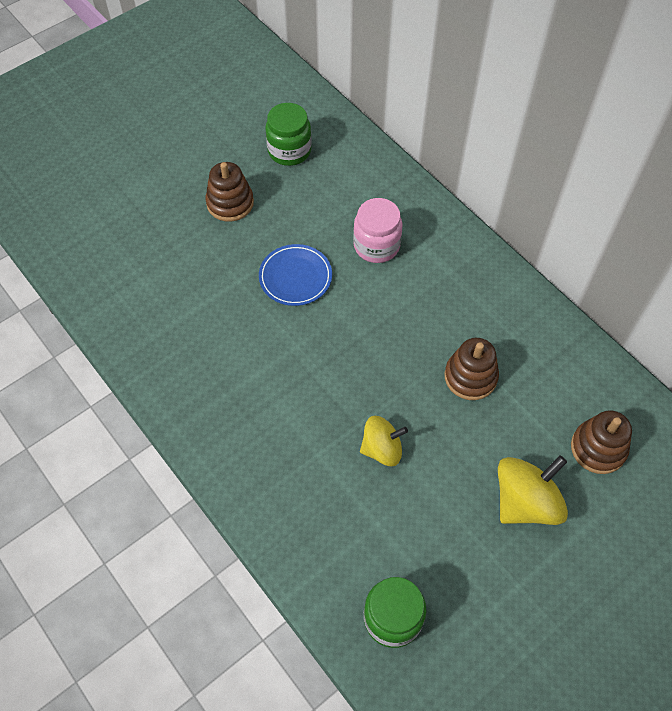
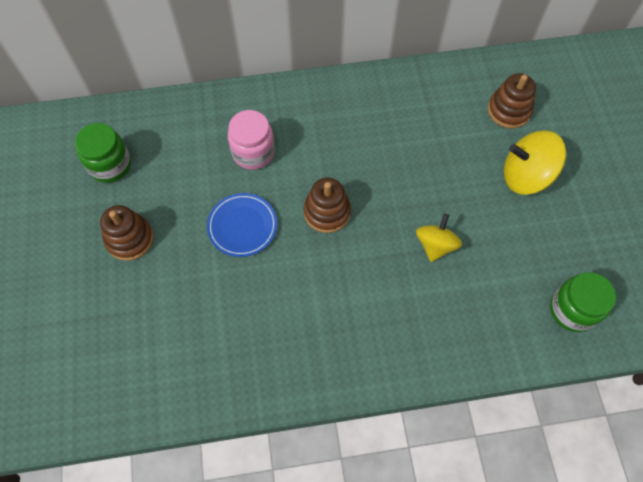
camera: 60 degrees left, 5 degrees up
(470, 377) = (409, 154): brown stacking toy -> brown stacking toy (327, 212)
(525, 502) = (526, 176): yellow spinning top -> yellow spinning top turned 75 degrees counterclockwise

